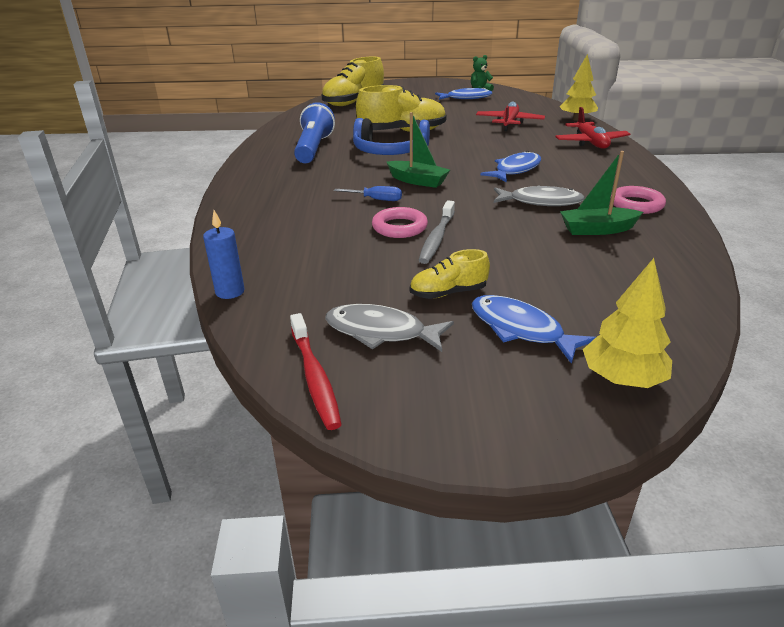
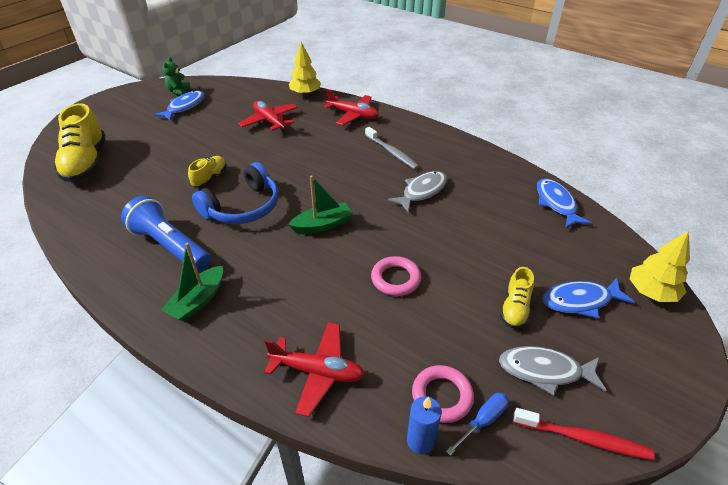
camera: 55 degrees left, 10 degrees up
(256, 231) = (318, 372): none -> red plane
(376, 199) = (332, 265): blue screwdriver -> blue screwdriver (483, 421)
(381, 332) = (544, 371): grey fish -> grey fish turned 45 degrees clockwise
(402, 132) = (210, 178): yellow shoe -> yellow shoe, size x0.52
(437, 238) = (431, 269): grey toothbrush -> grey toothbrush (392, 152)
(515, 170) = (359, 170): blue fish -> blue fish (556, 203)
(597, 229) = (482, 195): green boat -> green boat (198, 301)
(636, 204) = (463, 160): pink ring -> pink ring (442, 396)

